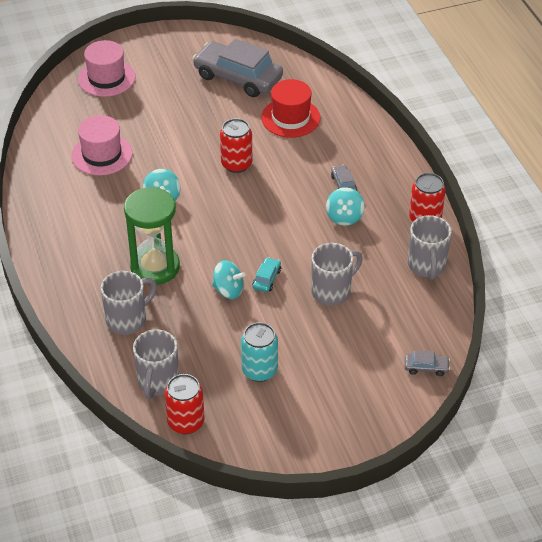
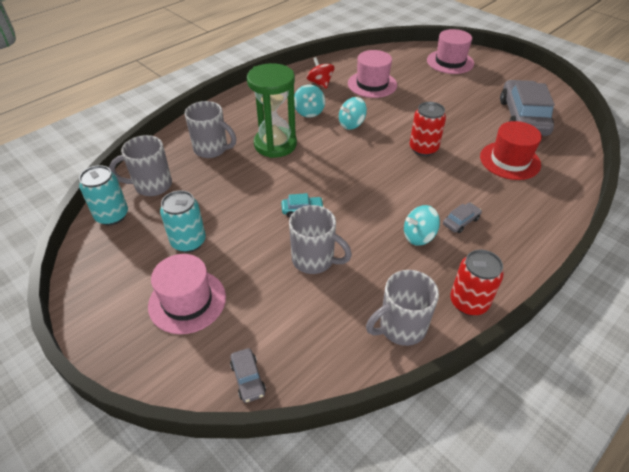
camera: 65 degrees right, 0 degrees up
(67, 194) = (320, 83): none -> red spinning top
(186, 422) = (112, 215): red can -> turquoise can
(228, 290) = (274, 191): turquoise spinning top -> turquoise spinning top (309, 112)
(331, 387) = (187, 301): none -> pink hat

